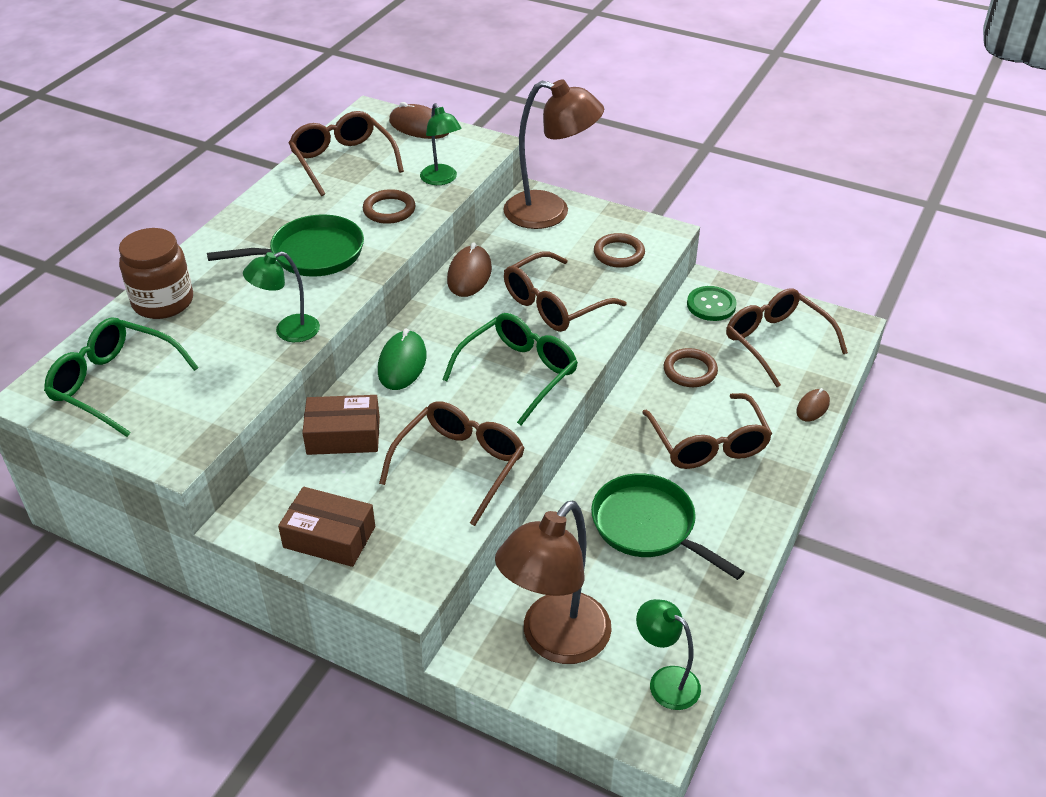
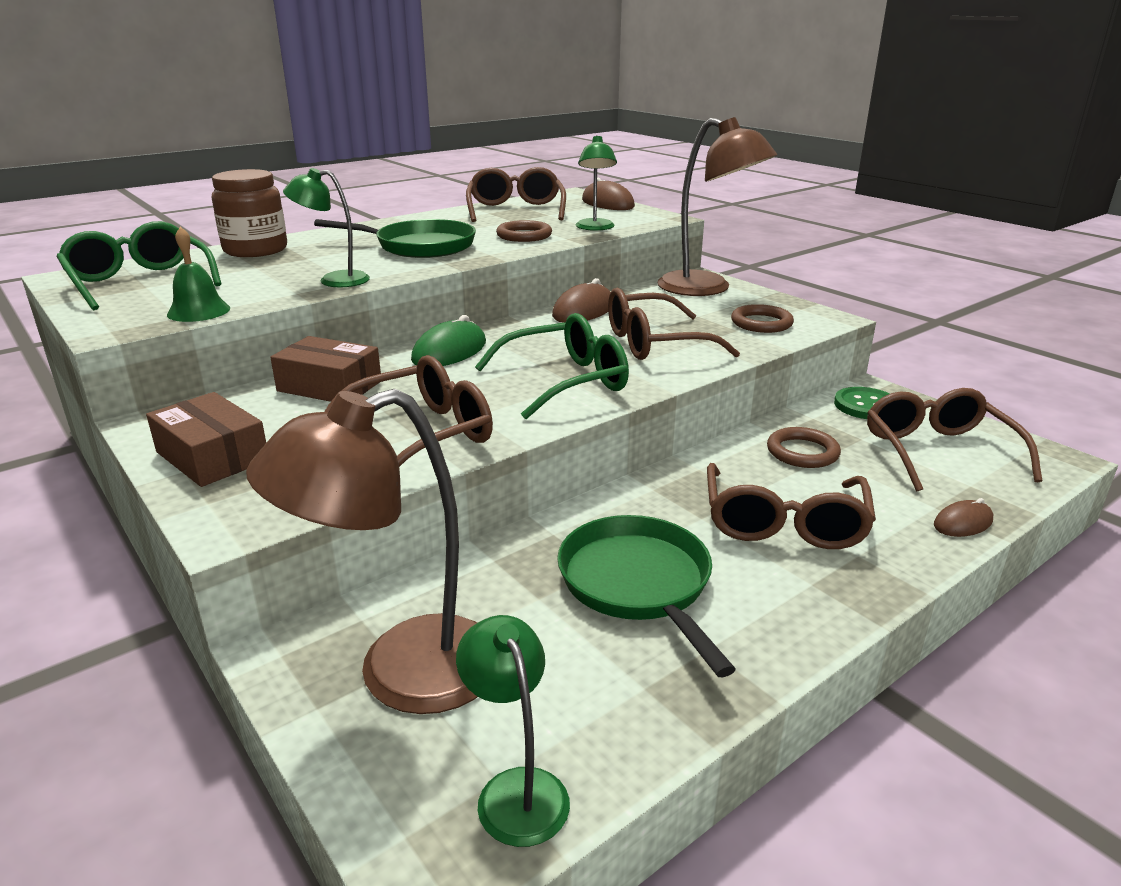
camera: 25 degrees right, 15 degrees down
(220, 410) = (198, 311): none -> green bell

